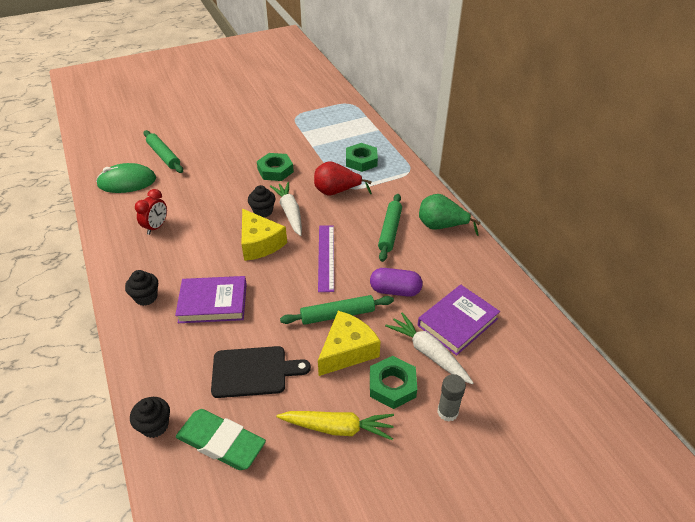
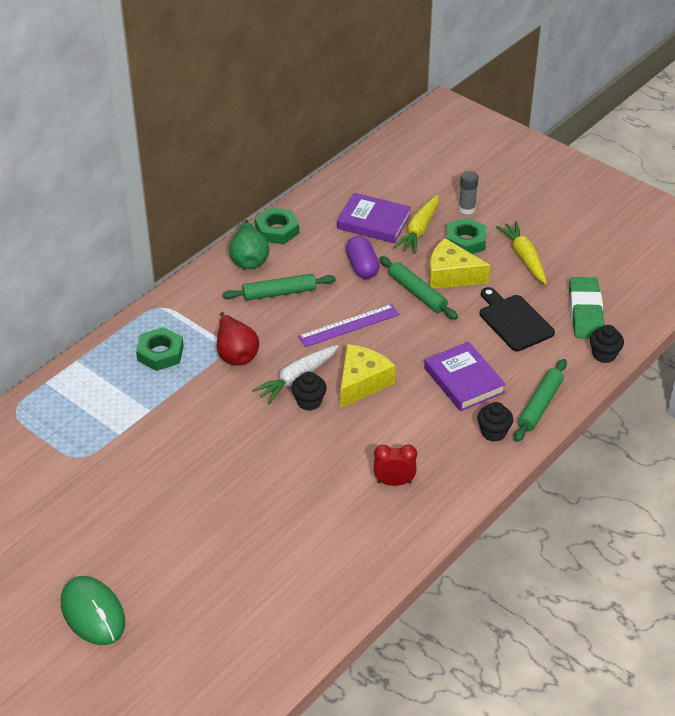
camera: 115 degrees left, 0 degrees up
(127, 182) = (333, 562): green mouse -> green mouse (93, 613)
(164, 156) = (255, 556): green rolling pin -> green rolling pin (540, 405)
(275, 170) = (224, 424): green nut -> green nut (277, 230)
(428, 353) = (419, 230): white carrot -> yellow carrot

